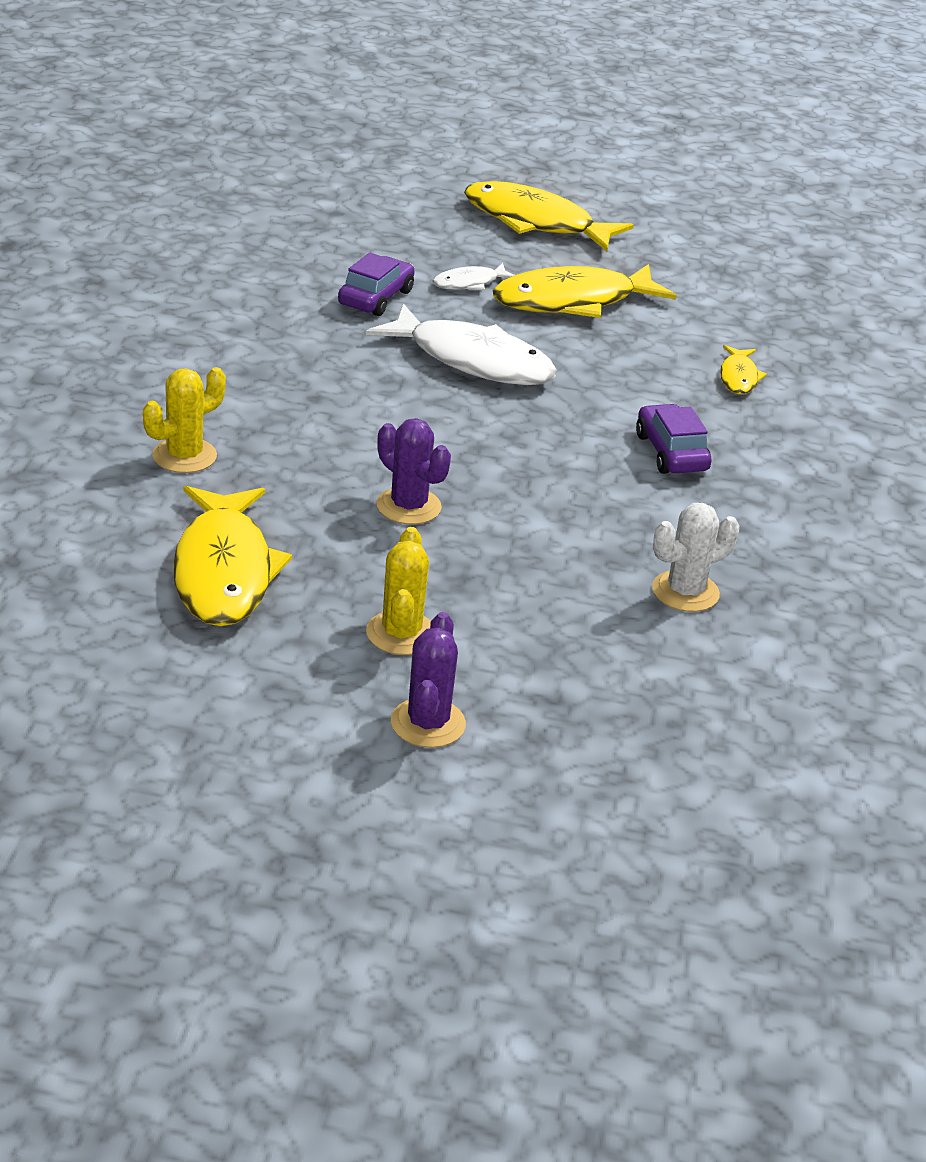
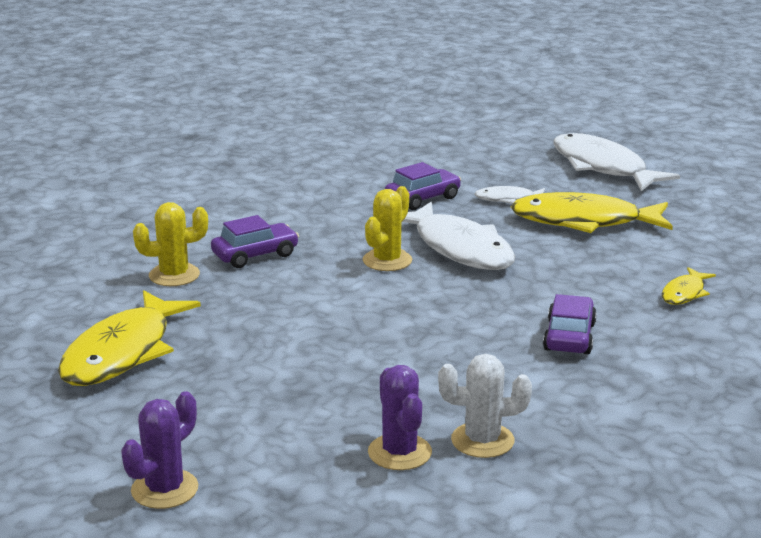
camera: 30 degrees right, 10 degrees down
(254, 410) = (255, 255): none -> purple car
(401, 633) = (210, 421): yellow cactus -> yellow cactus (387, 260)
(408, 506) = (307, 336): purple cactus -> purple cactus (399, 452)
(535, 222) = (603, 167): yellow fish -> white fish

